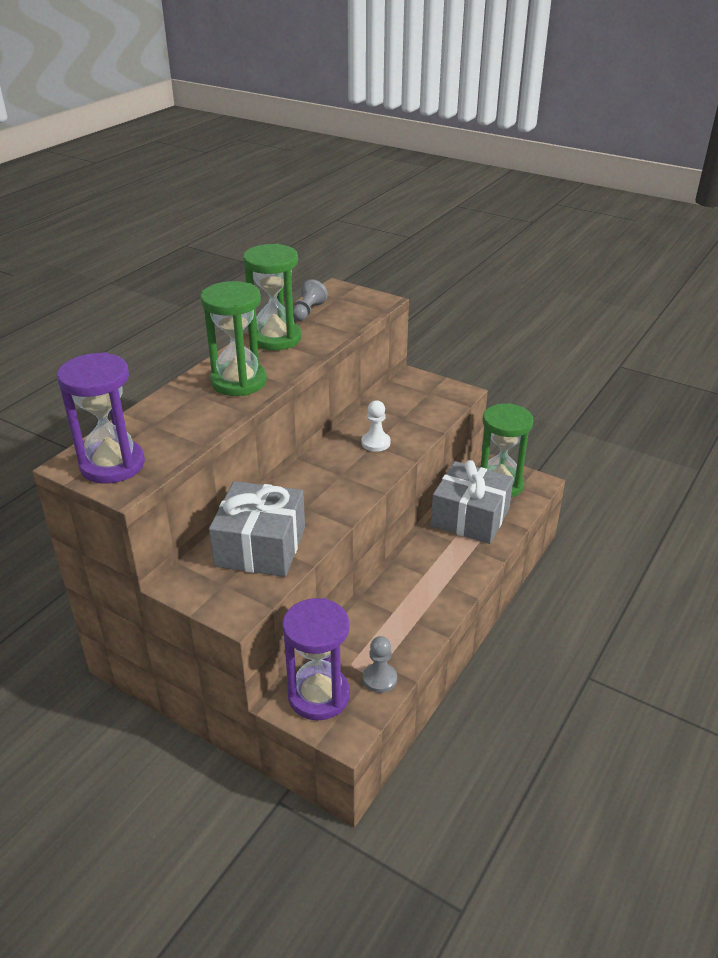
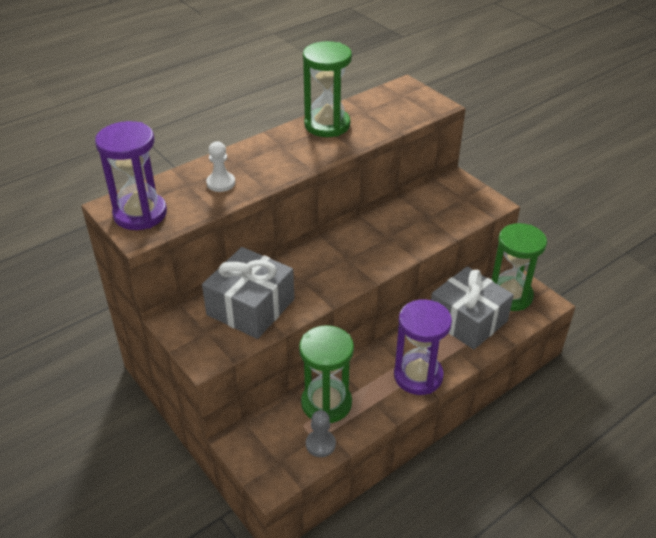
camera: 20 degrees right, 5 degrees up
(238, 382) = (275, 160): green hourglass -> green hourglass (326, 403)
(307, 311) = (368, 104): grey pawn -> none
(319, 695) = (265, 443): purple hourglass -> purple hourglass (418, 376)
(375, 443) = (392, 235): white pawn -> white pawn (221, 183)

